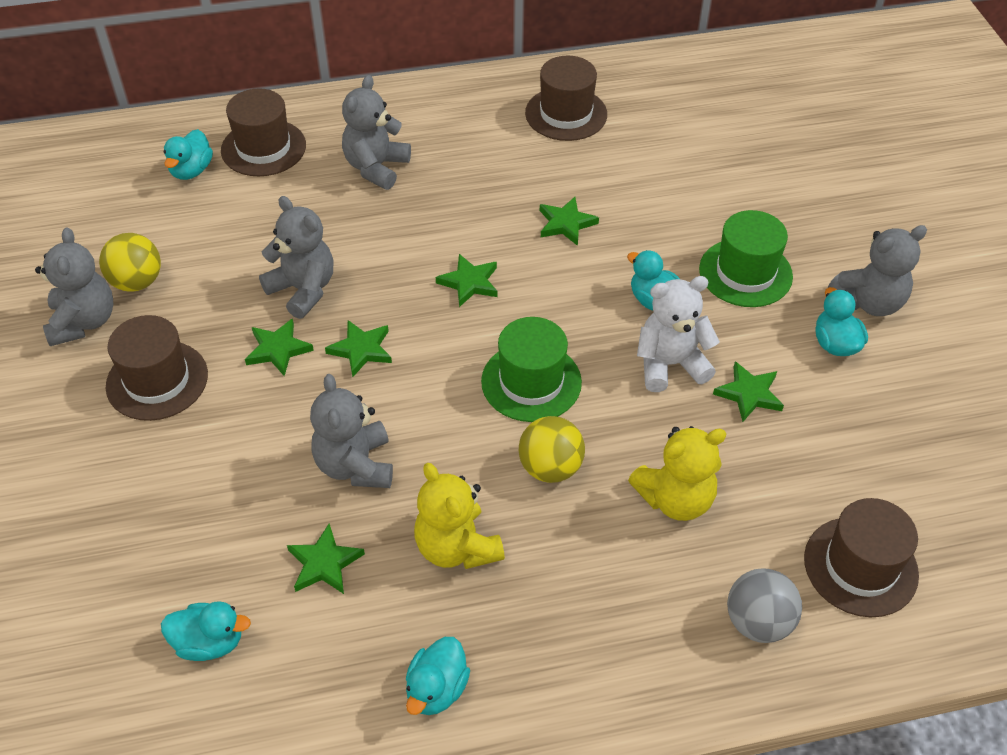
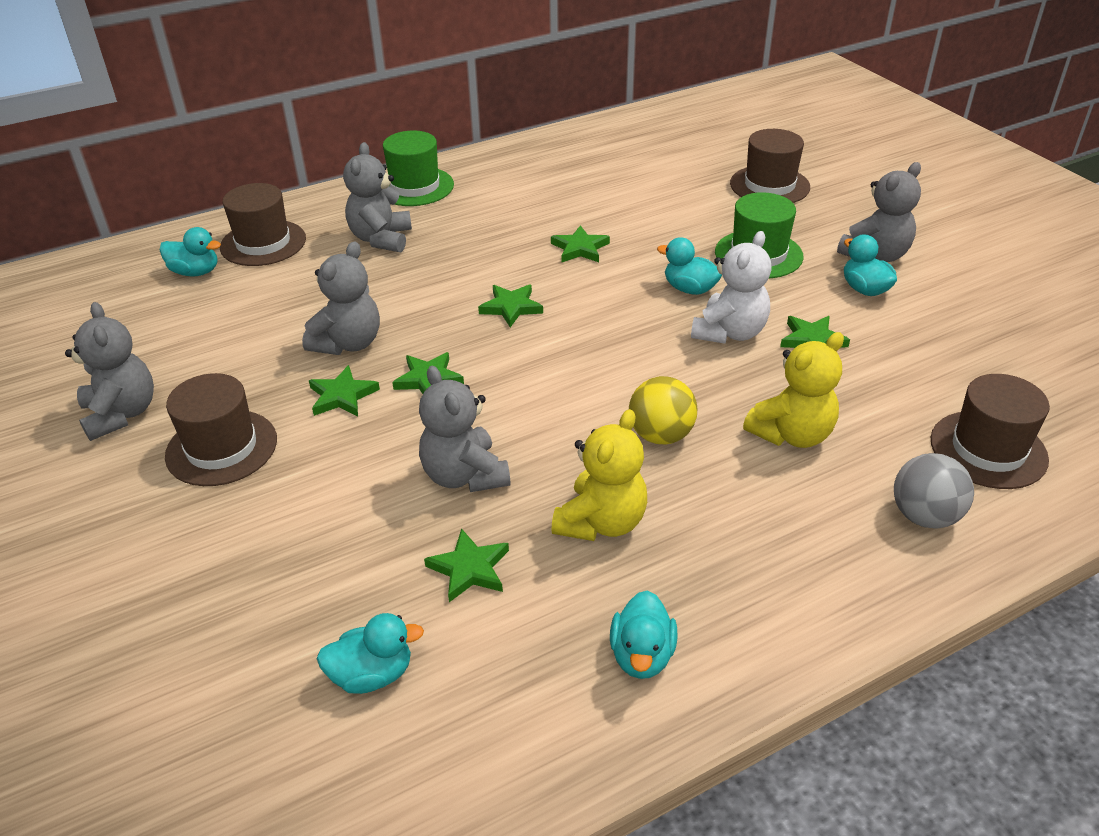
camera: 15 degrees left, 10 degrees down
(137, 282) = (169, 370): yellow ball -> none
(191, 170) = (195, 272): turquoise duck -> turquoise duck turned 75 degrees counterclockwise
(303, 290) = (348, 343): grey teddy bear -> grey teddy bear turned 90 degrees clockwise
(457, 547) = (601, 522): yellow teddy bear -> yellow teddy bear turned 105 degrees counterclockwise
(531, 382) = (607, 371): green hat -> green hat (414, 186)
(566, 114) = (540, 173): brown hat -> brown hat (769, 185)
(670, 364) = (729, 332): white teddy bear -> white teddy bear turned 150 degrees clockwise

